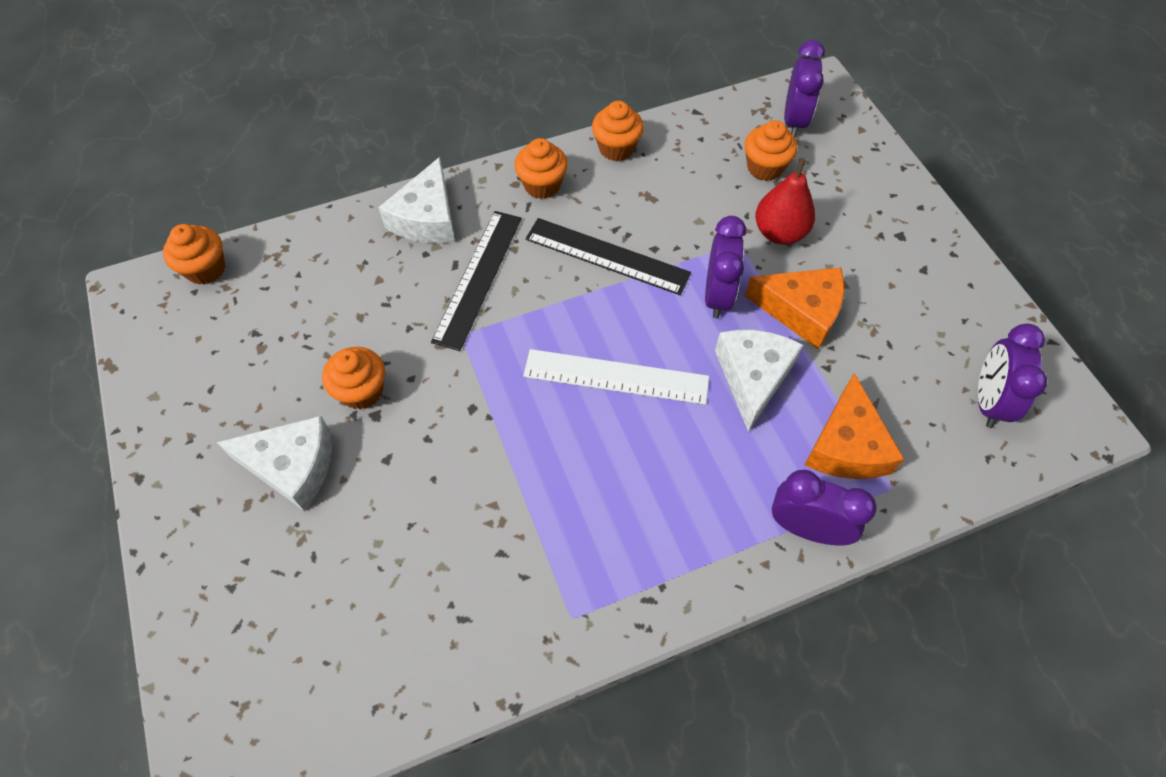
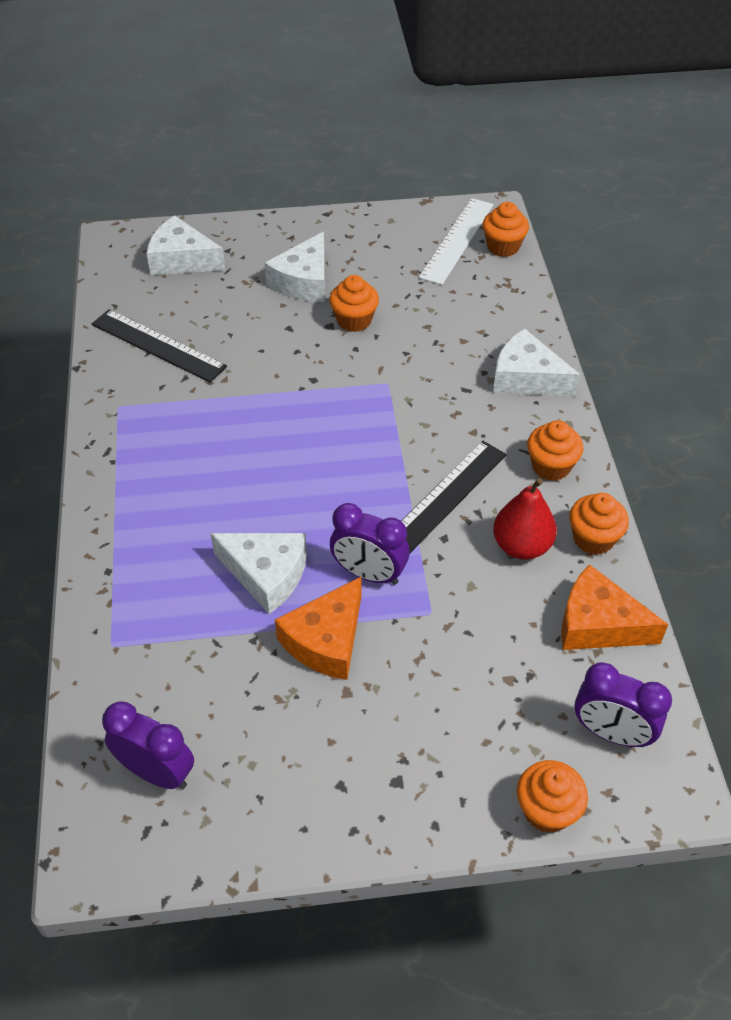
camera: 105 degrees right, 10 degrees down
(259, 646) = (182, 260): none -> white cheese
(478, 278) = (445, 402): black ruler -> black ruler (158, 345)
(616, 377) = (306, 474): white ruler -> white ruler (457, 240)
(765, 167) = (536, 673): orange cupcake -> orange cupcake (547, 810)
(779, 232) = (435, 655): red pear -> red pear (521, 546)
(806, 528) = (109, 567): purple clock -> none
(846, 445) = (167, 625): orange cheese -> orange cheese (598, 624)

